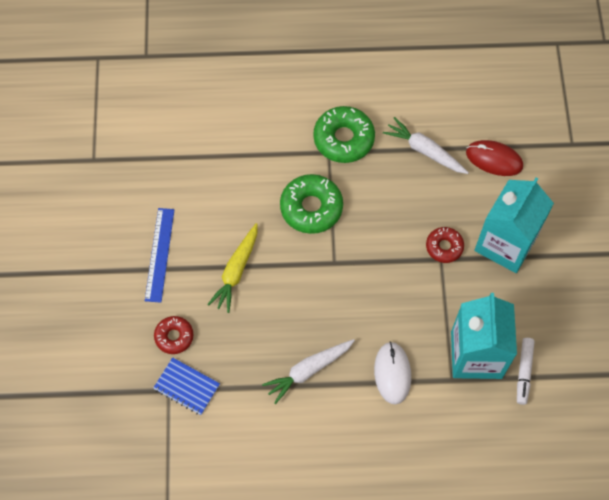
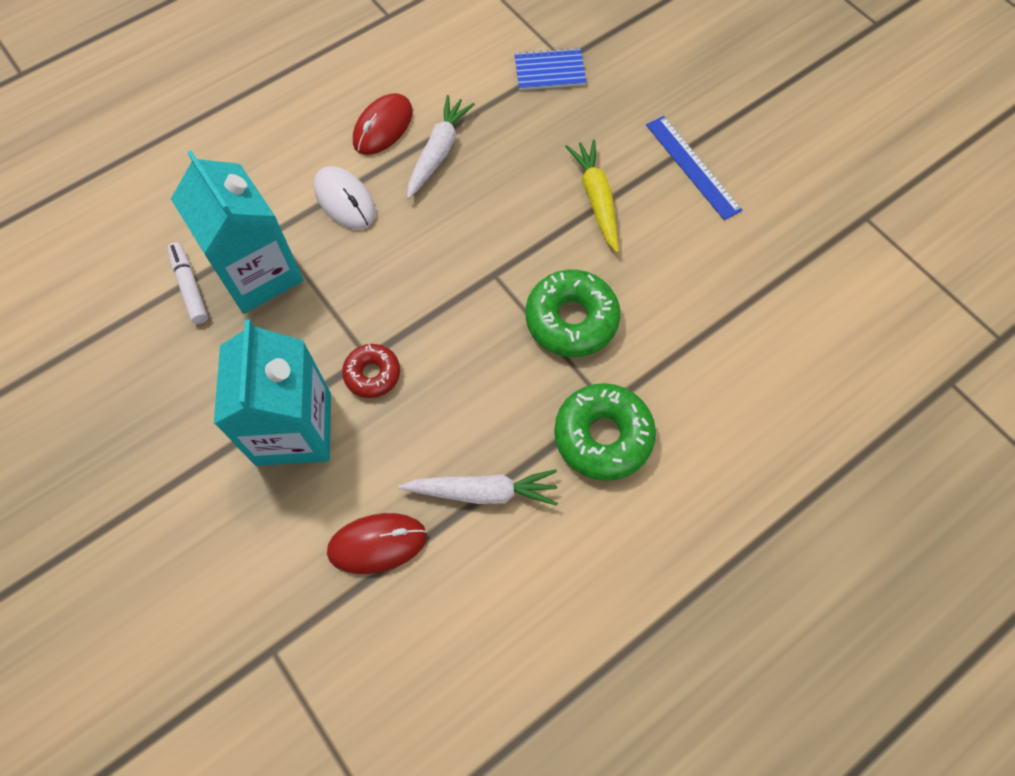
camera: 145 degrees right, 0 degrees up
(174, 337) = (602, 104): red donut -> none
(331, 416) = (383, 127): none -> red mouse

